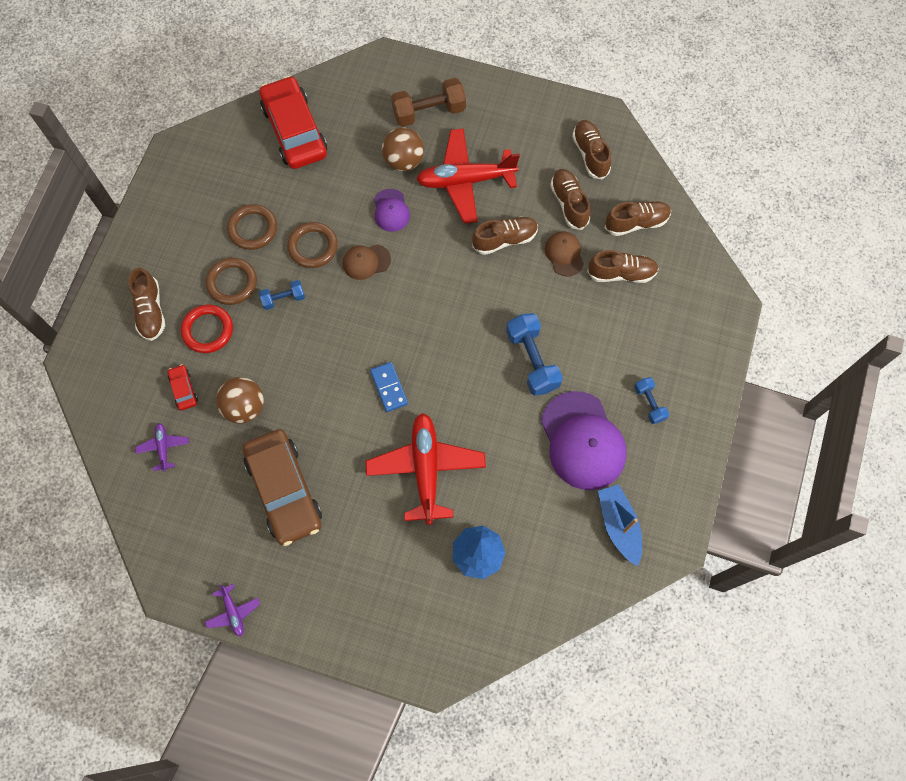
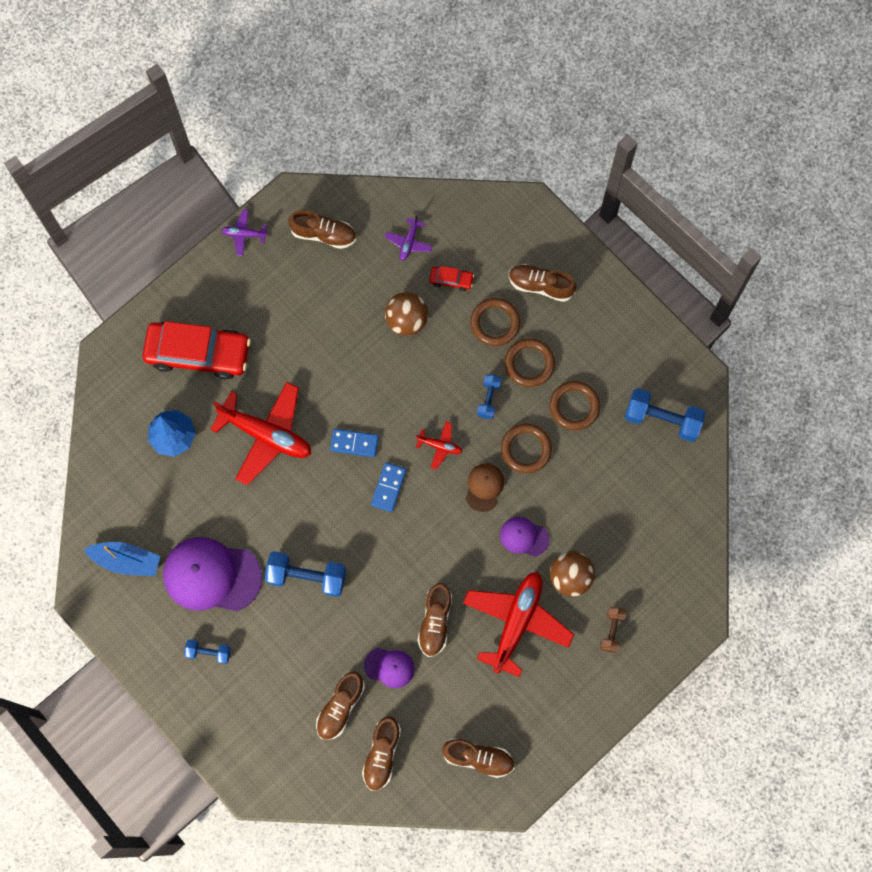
camera: 120 degrees right, 5 degrees up
(163, 447) = (409, 242): purple plane -> purple plane turned 90 degrees clockwise
(208, 330) = (495, 323): red ring -> brown ring
(227, 159) = (662, 419): none -> blue dumbbell
(284, 490) = (317, 317): brown car -> none
(294, 130) = (660, 494): red car -> red car (198, 353)
(350, 315) = (440, 446): none -> red plane
(412, 337) = (388, 487): none -> blue domino
(429, 112) = (612, 631): brown dumbbell -> brown dumbbell, size x0.56
(564, 254) = (389, 667): brown cap -> purple cap
(569, 203) = (438, 704): brown shoe -> brown shoe (323, 234)

